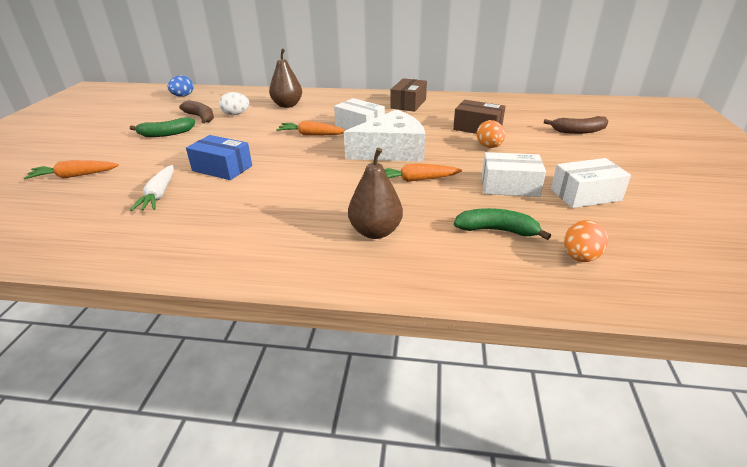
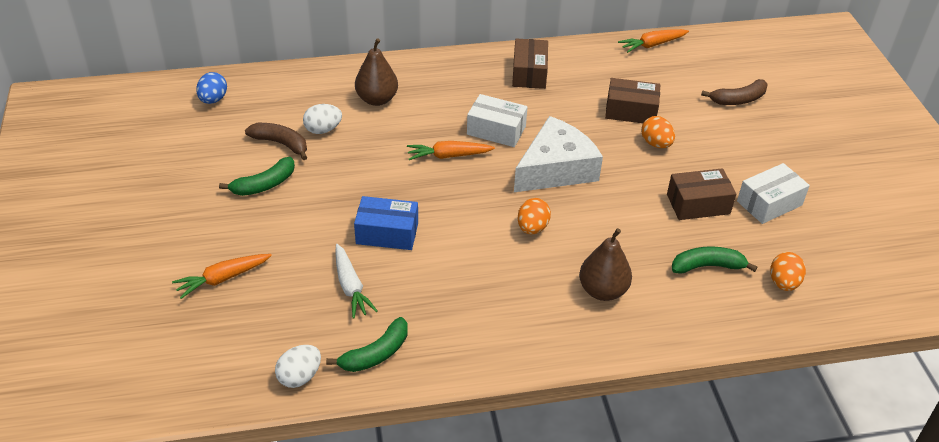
camera: 20 degrees left, 10 degrees up
(47, 245) = (300, 377): none -> white egg
(126, 241) = (376, 354): none -> green banana
(343, 181) = (532, 228): none -> orange egg
(416, 180) = (605, 212): orange carrot -> orange carrot (652, 45)
(509, 186) = (698, 204): white box -> brown box

